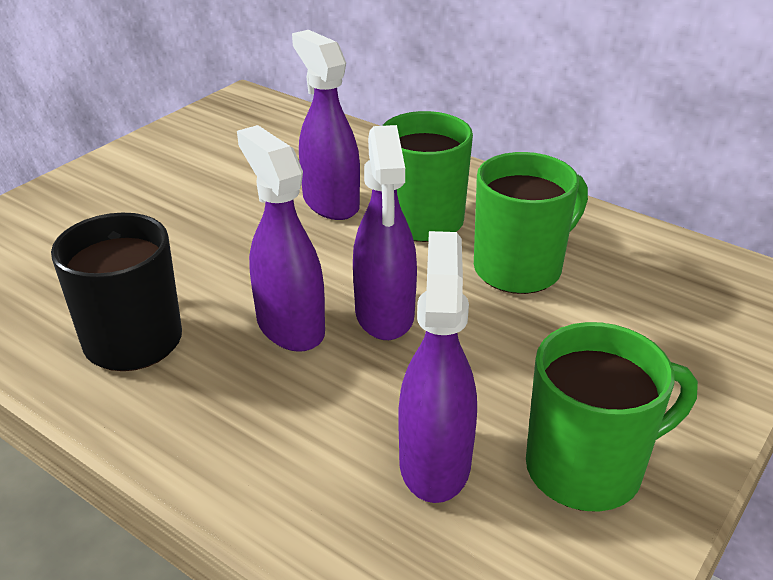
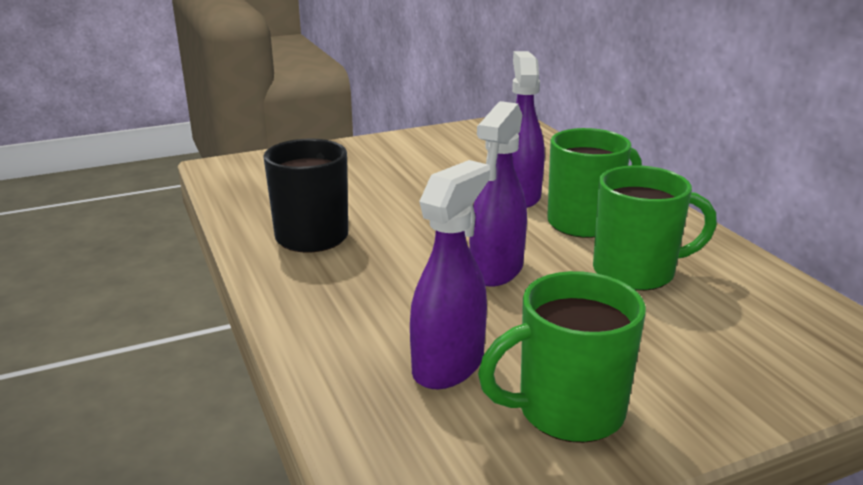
camera: 30 degrees right, 10 degrees down
(290, 326) = (420, 258): purple spray bottle -> none
(587, 468) = (567, 411): green mug -> green mug turned 150 degrees clockwise

